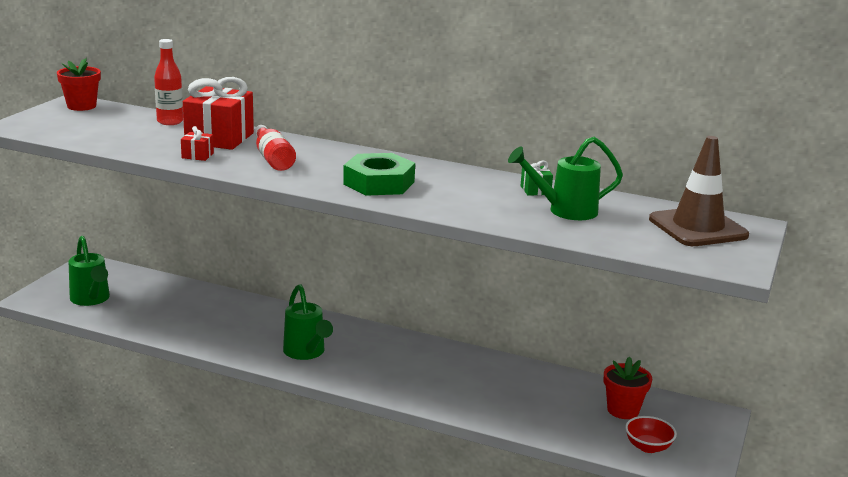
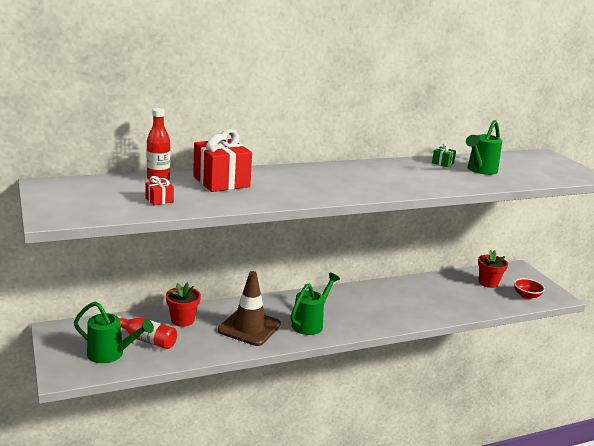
camera: 45 degrees left, 0 degrees up
(81, 106) = (61, 186): red flower pot -> red flower pot (182, 320)
(197, 155) = (241, 198): red gift -> red gift (159, 200)
(273, 159) = (287, 186): red bottle -> red bottle (146, 340)
(306, 353) = (310, 323): green watering can -> green watering can turned 75 degrees counterclockwise
(379, 183) = (375, 182): green nut -> none
(697, 228) = (536, 162): brown traffic cone -> brown traffic cone (249, 327)

